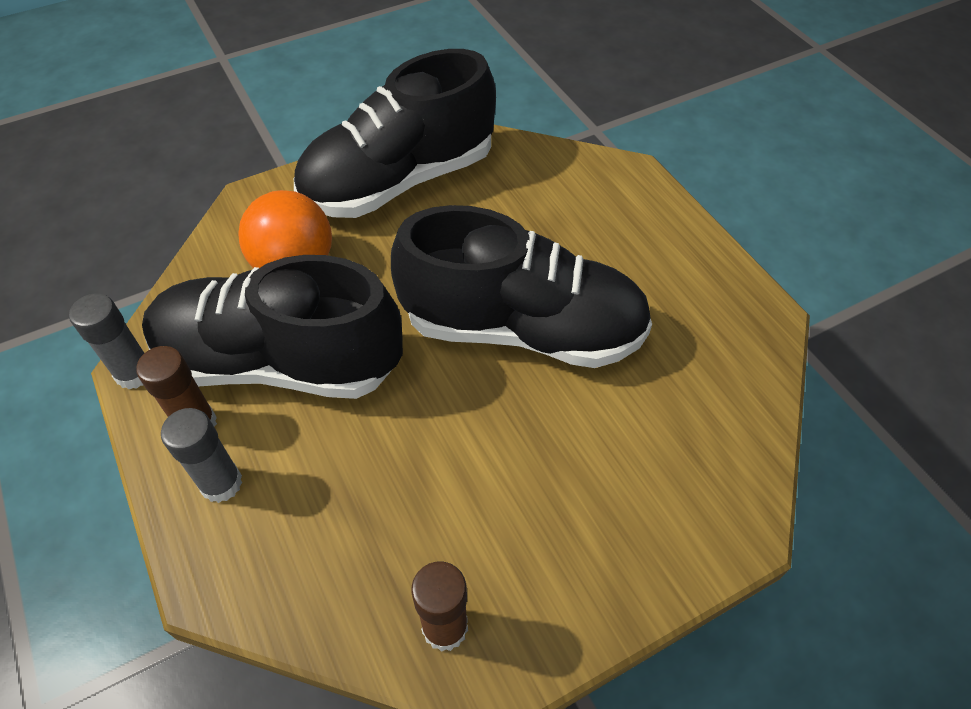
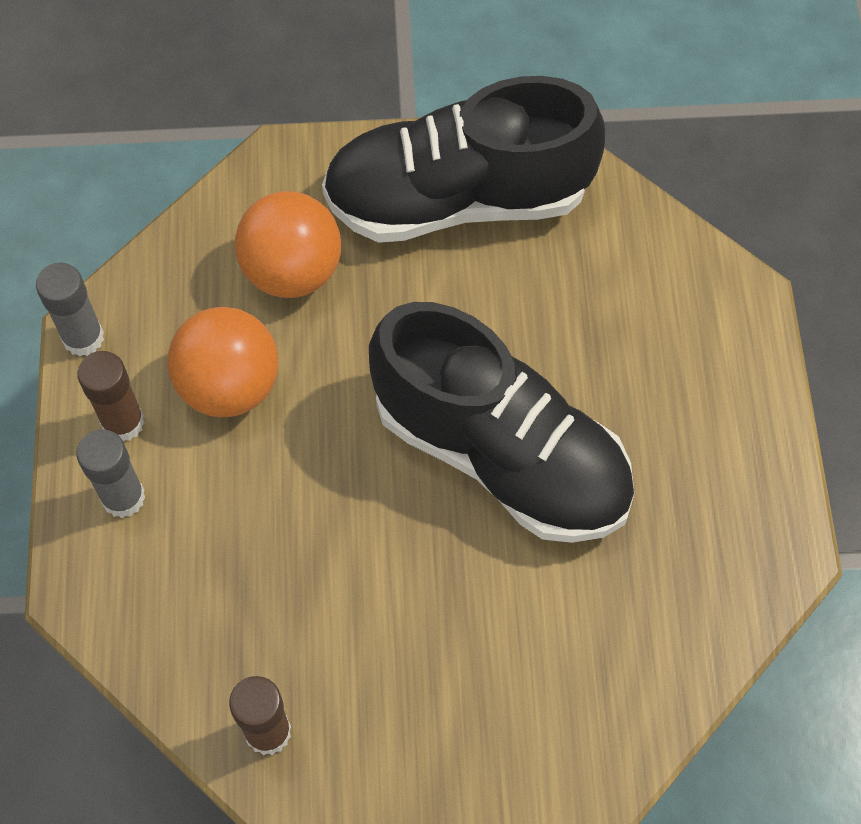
camera: 25 degrees right, 10 degrees up
(280, 362) = (229, 386): black shoe -> orange ball

